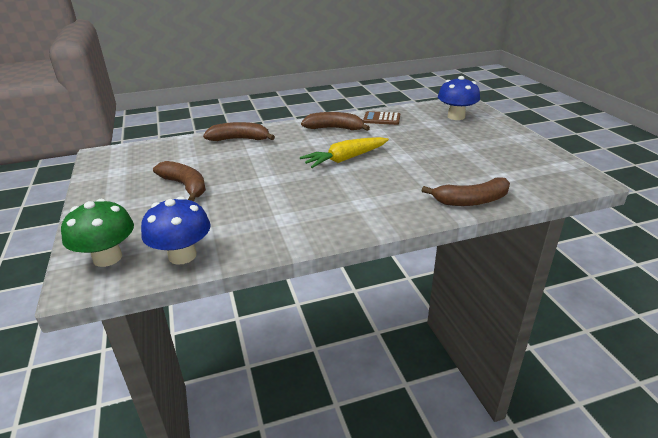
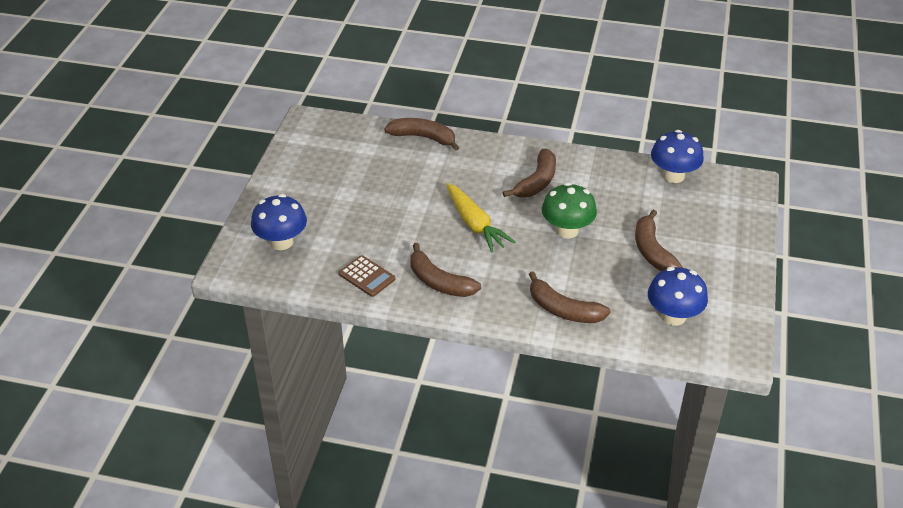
camera: 150 degrees left, 10 degrees up
(107, 258) = (730, 195): green mushroom -> green mushroom (567, 230)
(156, 156) = (673, 316): none -> blue mushroom
(325, 201) = (536, 182): none -> brown banana
(345, 159) = (475, 224): yellow carrot -> yellow carrot turned 60 degrees clockwise

